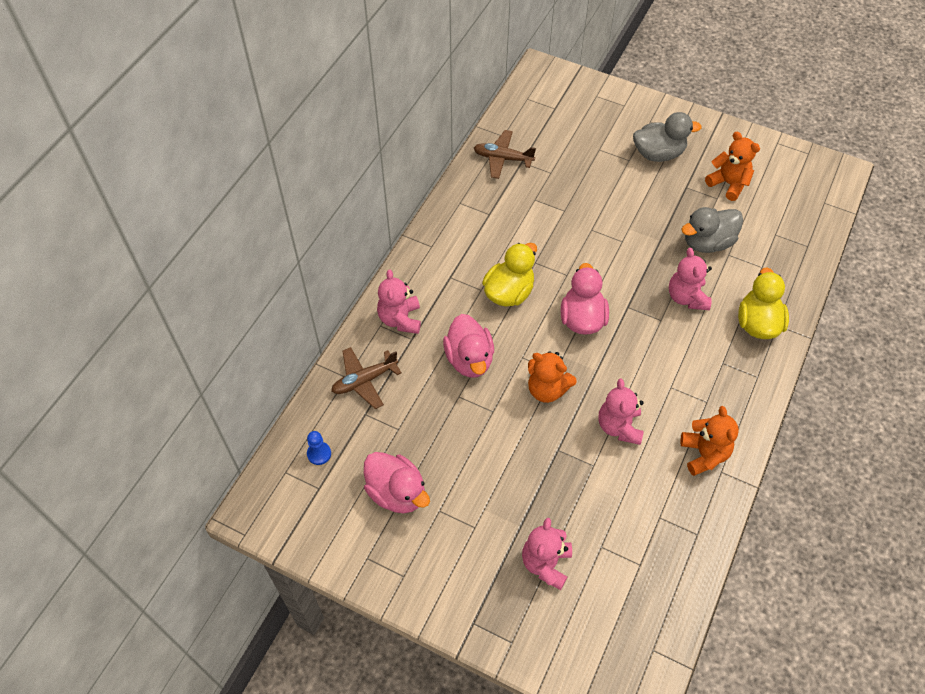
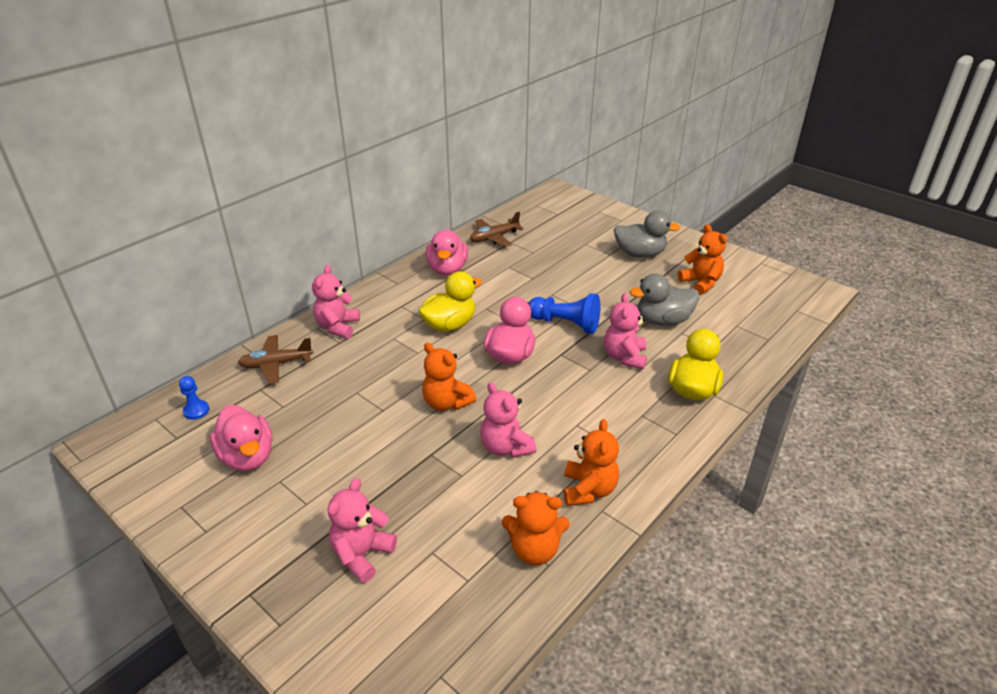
camera: 15 degrees right, 20 degrees down
(469, 359) = (384, 366): pink duck -> pink duck (447, 269)
(503, 158) = (494, 237): brown plane -> brown plane turned 60 degrees counterclockwise
(618, 266) = (565, 324): none -> blue pawn
(619, 426) = (505, 447): pink teddy bear -> pink teddy bear turned 45 degrees counterclockwise
(681, 523) = (534, 549): none -> orange teddy bear

